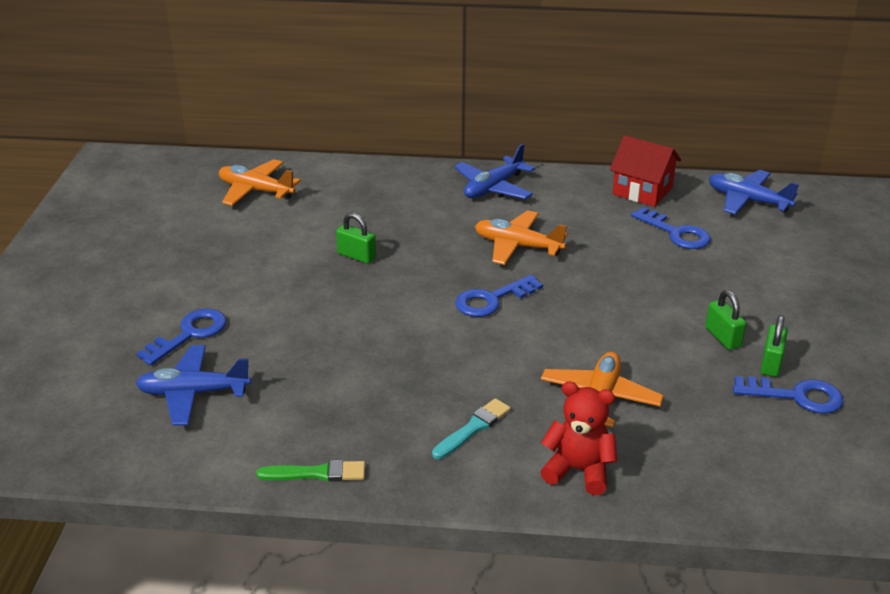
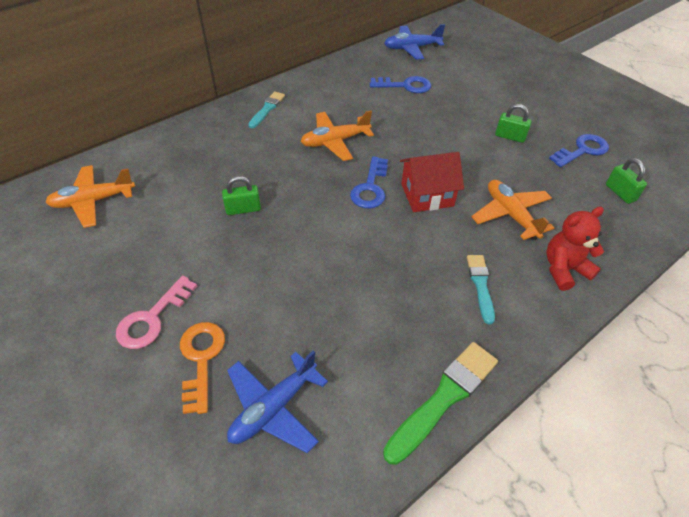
camera: 45 degrees left, 15 degrees up
(190, 334) = (201, 359): blue key -> orange key
(193, 290) = (152, 318): none -> pink key
(317, 473) = (444, 398): green brush -> green brush, size x1.63
(493, 188) = (267, 109): blue plane -> turquoise brush
(642, 191) = (353, 68): red house -> red house (427, 195)
(771, 363) = (548, 138): green padlock -> green padlock (620, 193)

